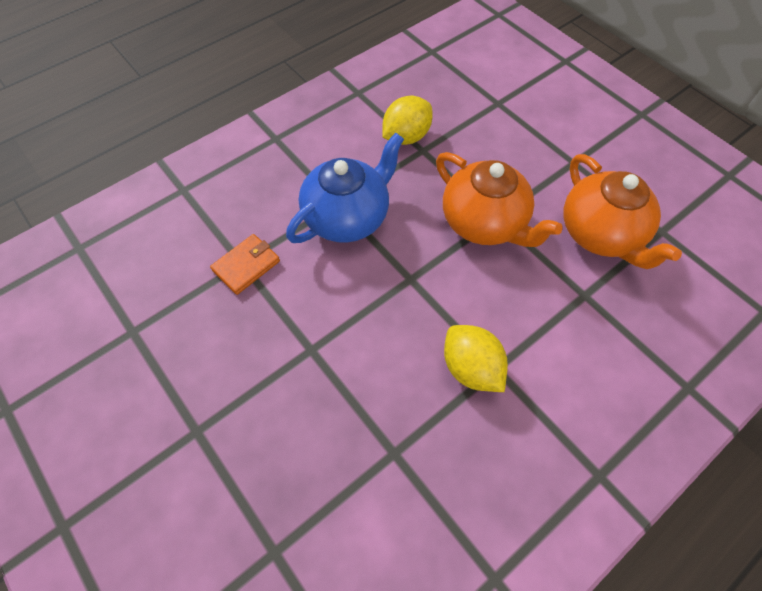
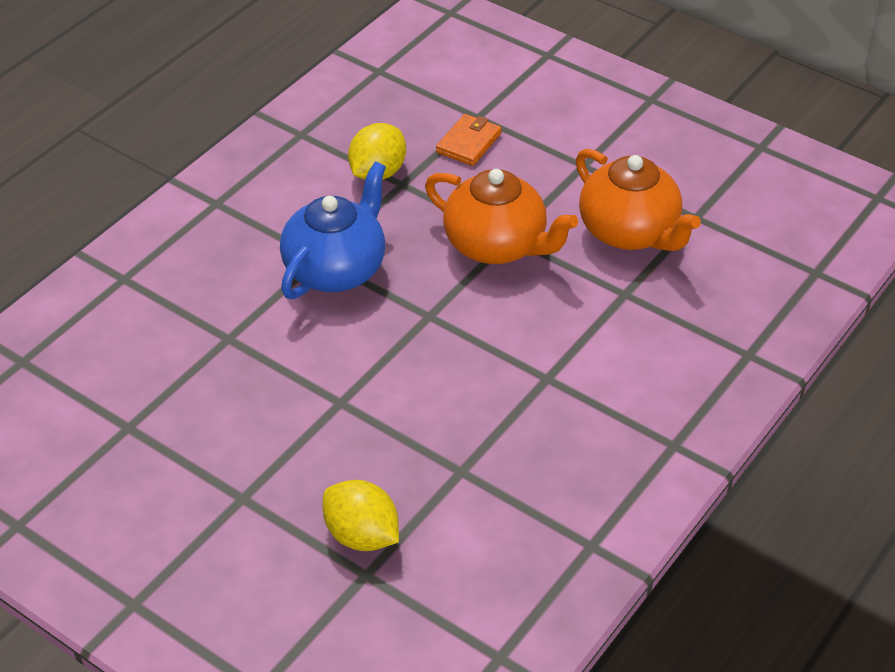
camera: 15 degrees left, 15 degrees down
(246, 265) = (235, 339): orange wallet -> orange wallet (469, 143)
(471, 368) = (520, 383): yellow lemon -> yellow lemon (361, 535)

